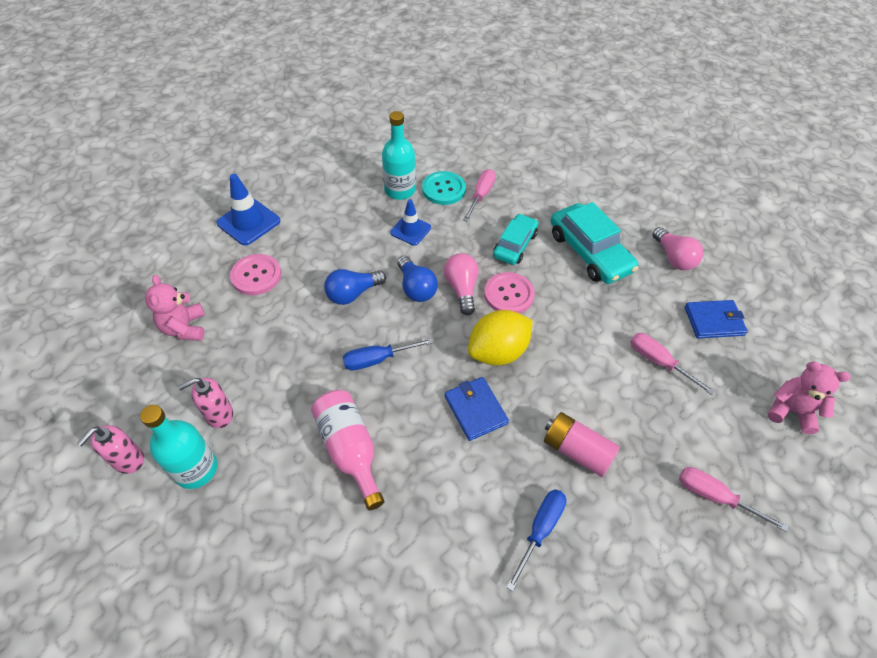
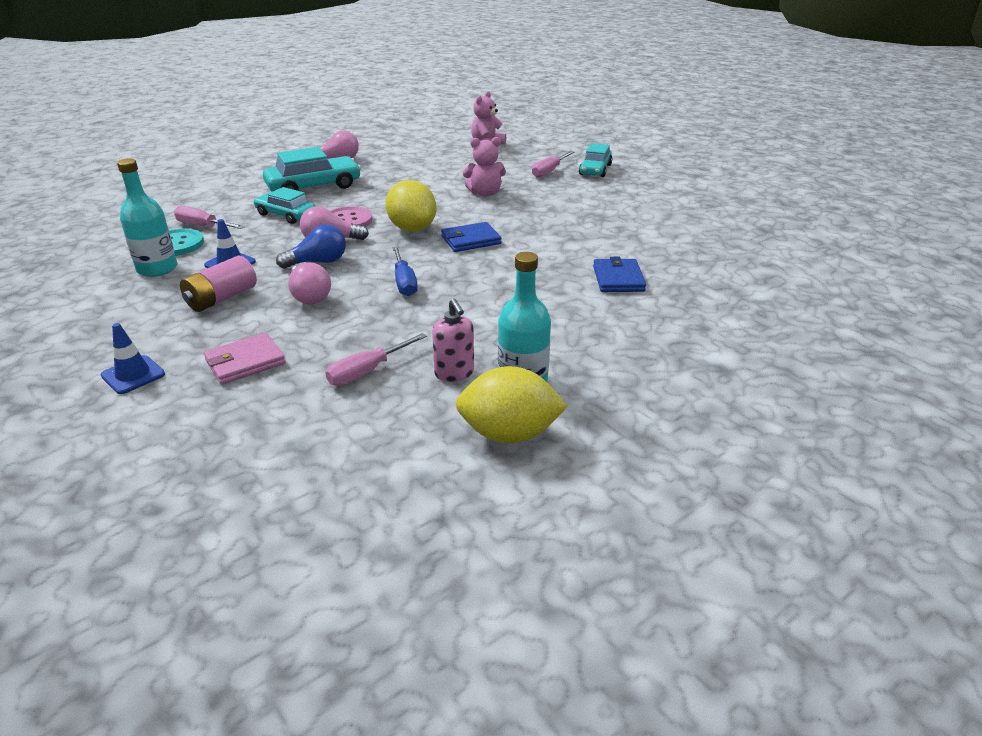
camera: 85 degrees left, 20 degrees down
(128, 460) = (509, 434): pink soap dispenser -> yellow lemon
(185, 328) = (312, 413): pink teddy bear -> pink teddy bear (485, 193)
(248, 222) = (133, 375): blue traffic cone -> blue traffic cone, size x0.67
(256, 275) = (245, 362): pink button -> pink wallet
(350, 450) = (505, 296): pink bottle -> none
(353, 294) = (309, 296): blue light bulb -> pink light bulb
(540, 530) = (577, 223): blue screwdriver -> none
(576, 450) = (512, 207): pink battery -> pink battery (221, 298)
(658, 362) = (439, 175): pink screwdriver -> pink screwdriver (367, 371)
(714, 321) = (407, 155): blue wallet -> blue wallet (618, 279)
(746, 567) = (595, 170): none -> turquoise car

